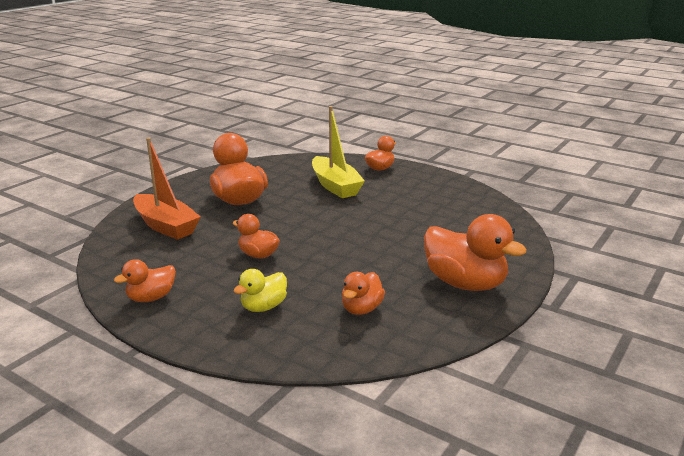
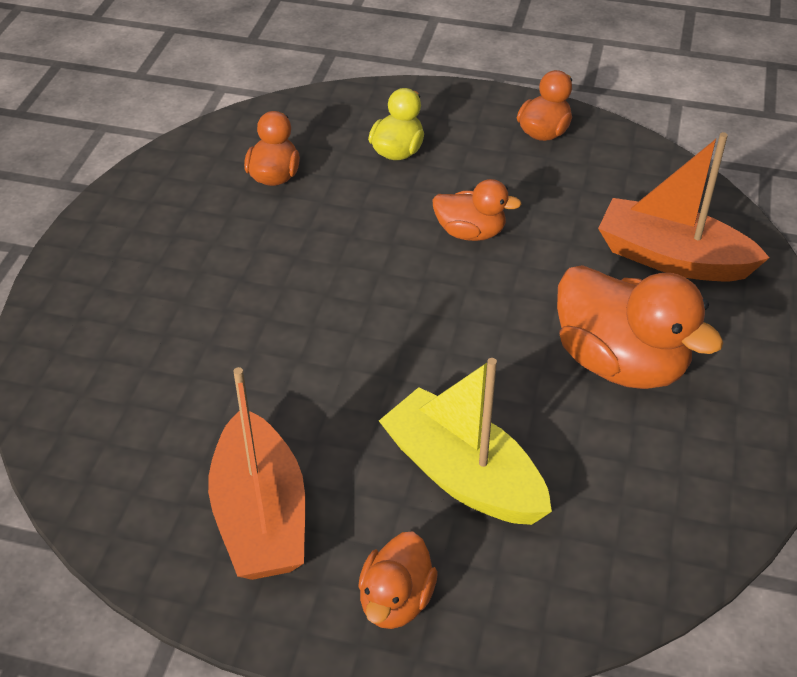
camera: 160 degrees right, 20 degrees up
(422, 190) = (260, 516): none -> orange boat
(465, 283) = (141, 250): orange duck -> none

